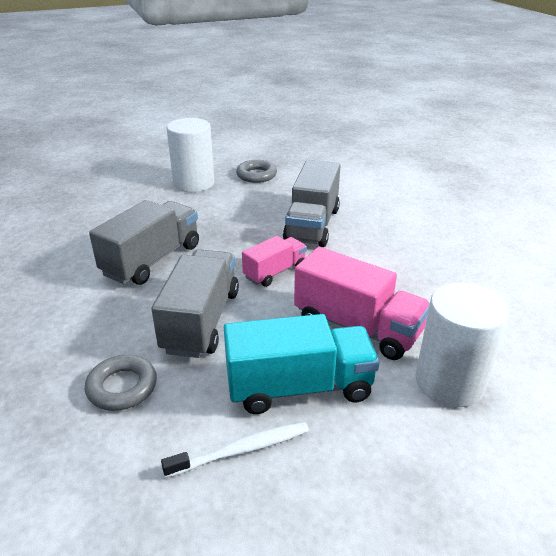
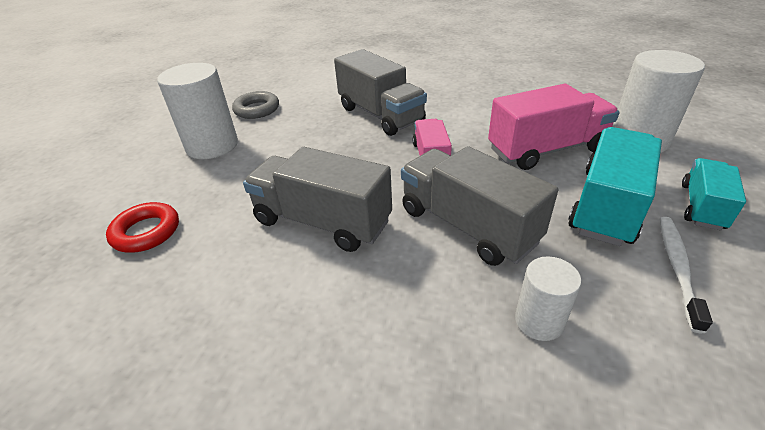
camera: 50 degrees left, 5 degrees up
(92, 209) = (146, 232): none -> red ring
(122, 387) = (539, 321): grey ring -> white cylinder
(152, 260) = (322, 222): grey truck -> grey truck turned 45 degrees counterclockwise
(360, 452) = (702, 206): none -> turquoise truck

